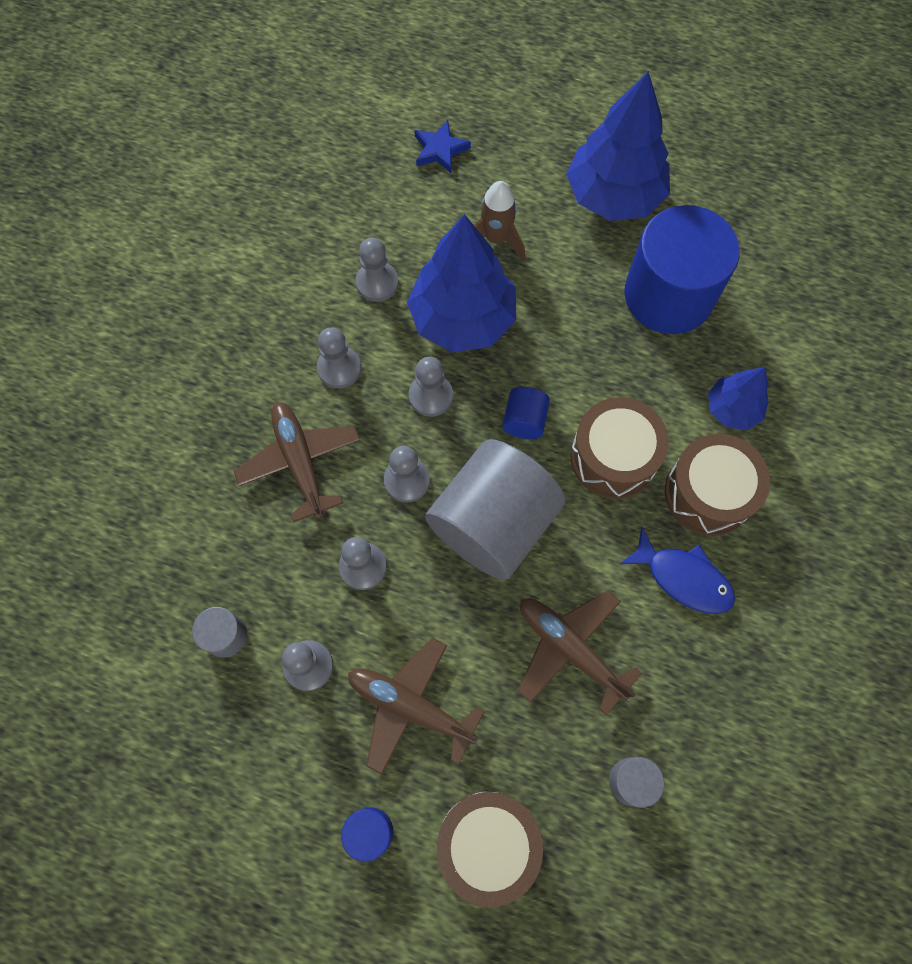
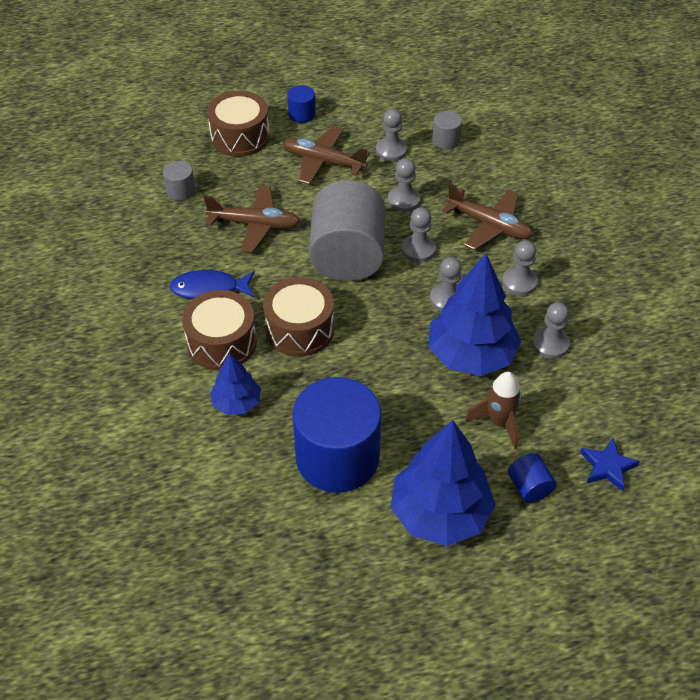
camera: 145 degrees right, 20 degrees down
(410, 706) = (323, 162): brown plane -> brown plane turned 150 degrees counterclockwise
(524, 421) = (375, 318): blue cylinder -> blue cylinder (529, 487)

